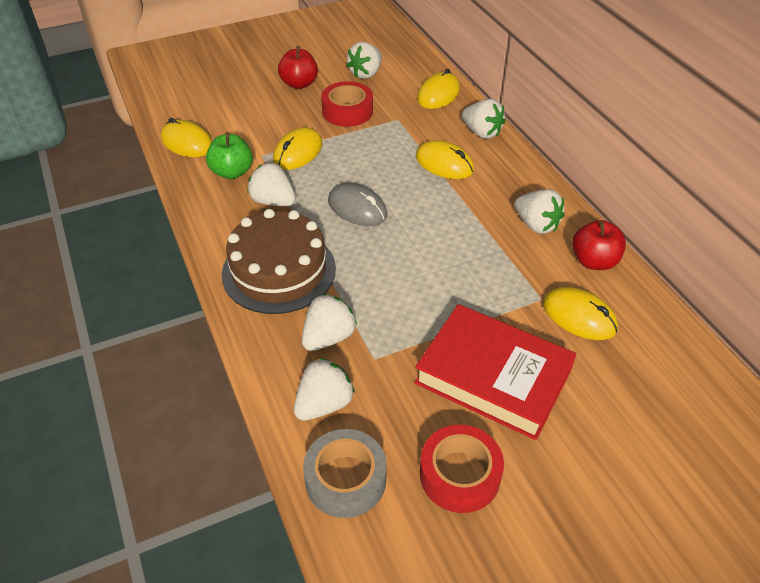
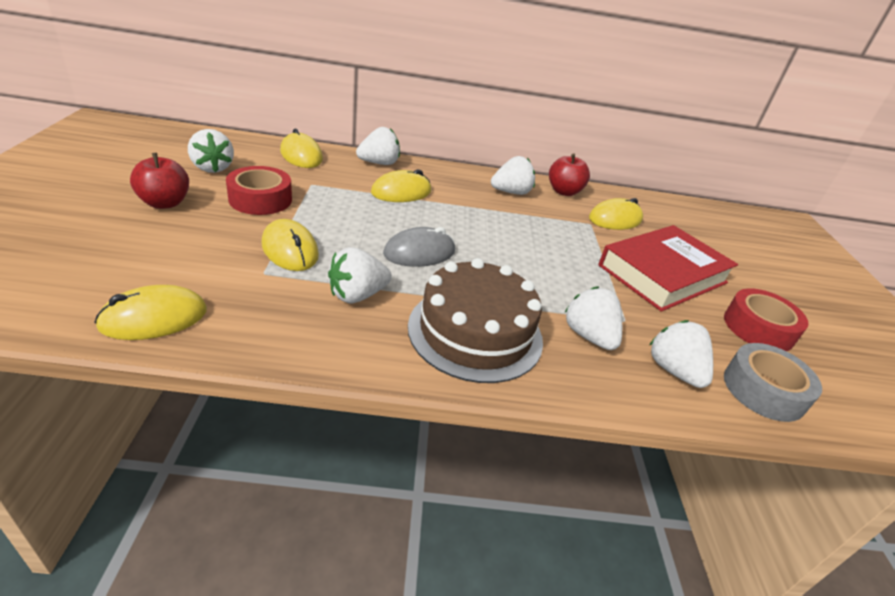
camera: 70 degrees left, 10 degrees down
(232, 172) = (269, 304): green apple -> none

